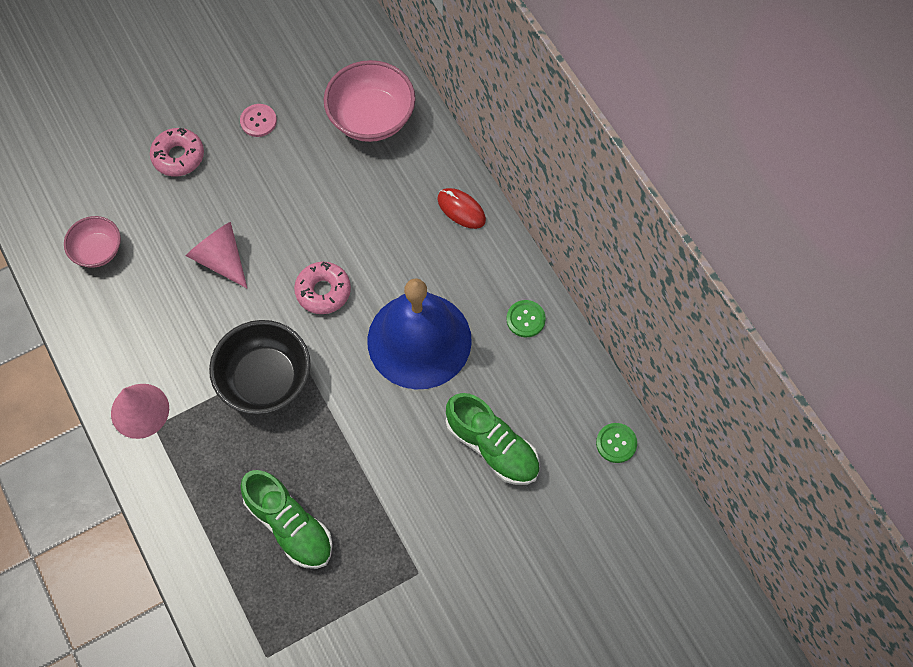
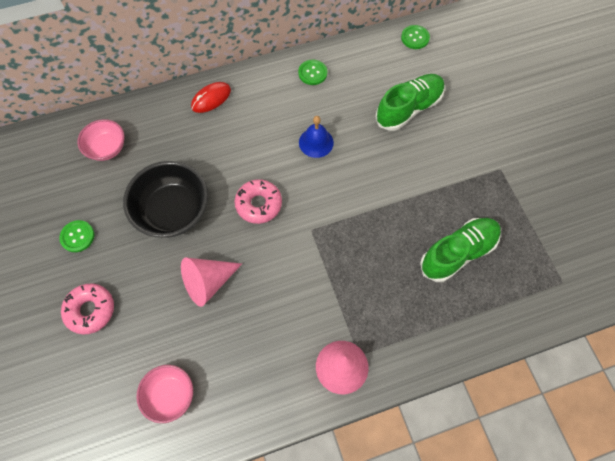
camera: 80 degrees left, 0 degrees up
(258, 121) = (77, 236): pink button -> green button
(265, 380) = (330, 258): black bowl -> black bowl (173, 211)
(371, 118) = (107, 148): pink bowl -> pink bowl, size x0.59
(419, 340) = (316, 142): blue bell -> blue bell, size x0.43

